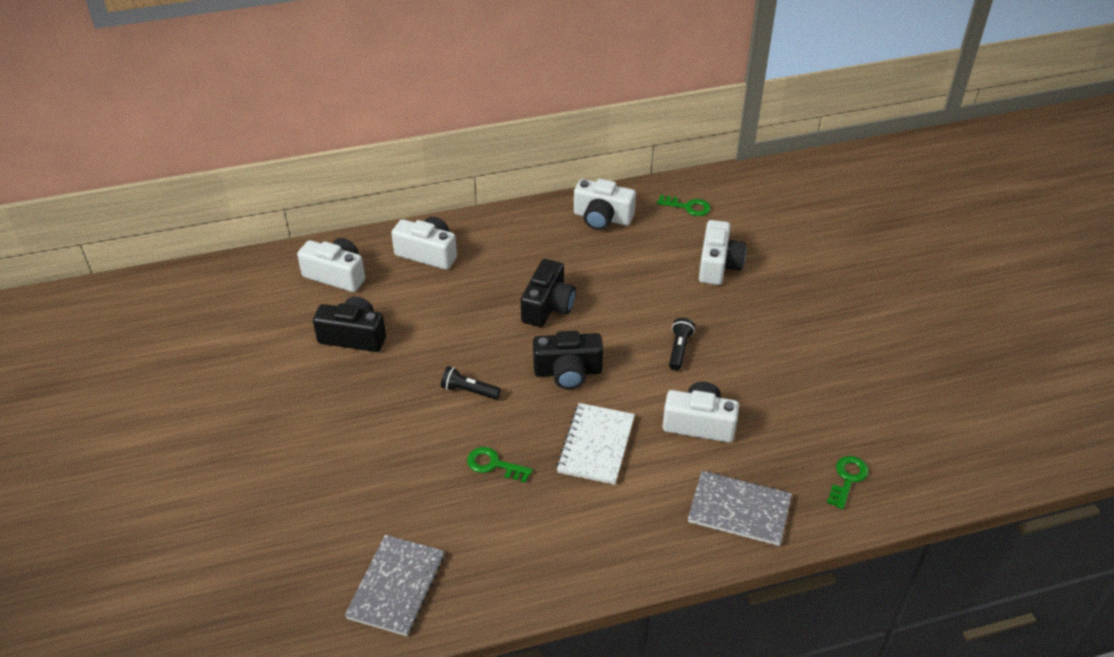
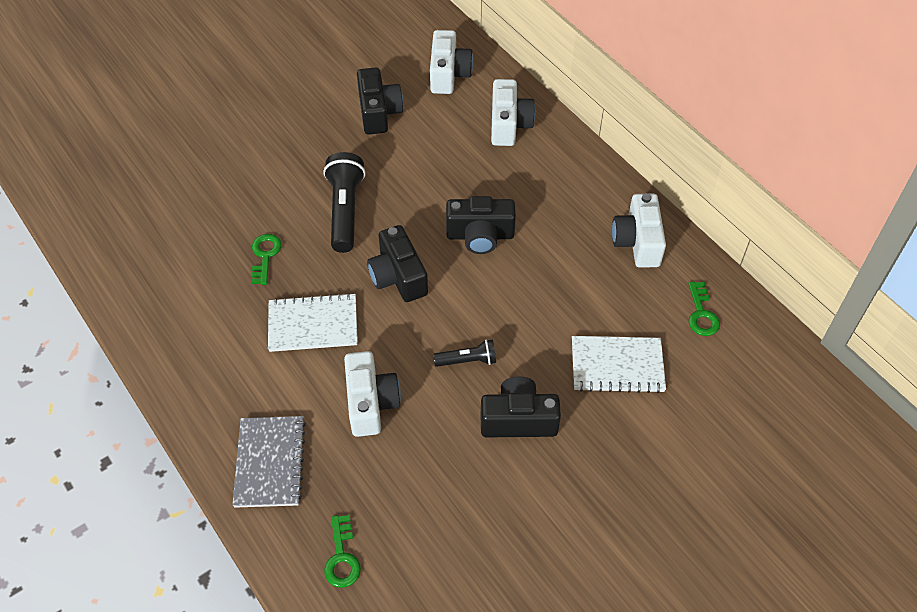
camera: 70 degrees right, 10 degrees up
(396, 586) = (121, 233): grey notebook -> none
(469, 391) = (345, 211): black flashlight -> black flashlight, size x1.81
(718, 265) = (617, 366): white camera -> white notebook
(748, 335) = (518, 419): none -> black camera
(848, 479) = (342, 557): green key -> green key turned 75 degrees clockwise

